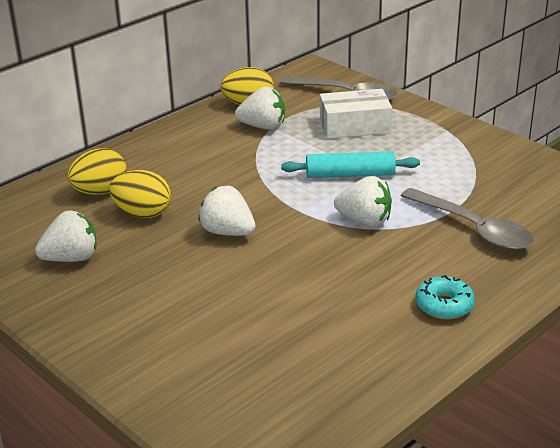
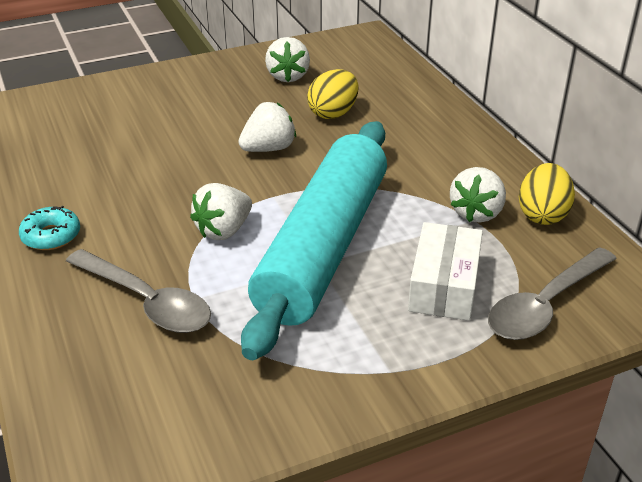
camera: 110 degrees right, 5 degrees up
(100, 192) = (386, 99): yellow egg -> none
(350, 175) = (323, 247): turquoise rolling pin -> turquoise rolling pin, size x2.20
(473, 228) = (146, 301): grey spoon -> grey spoon turned 120 degrees counterclockwise

